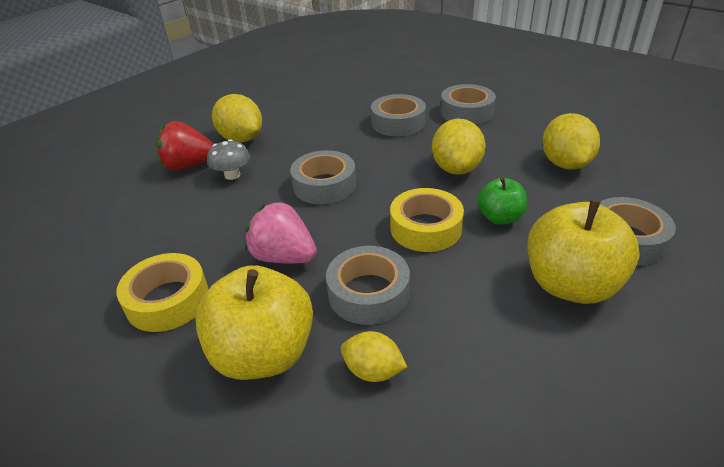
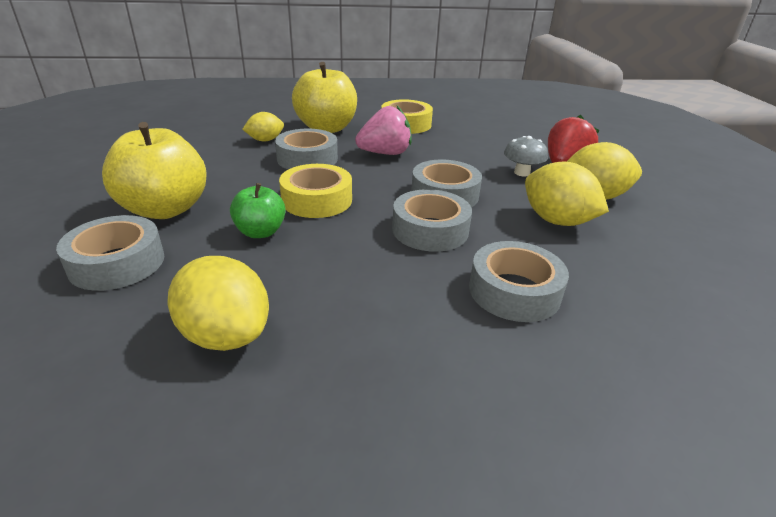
camera: 130 degrees right, 5 degrees down
(456, 168) = (357, 261): yellow lemon -> yellow lemon (557, 221)
(466, 112) = (468, 371): grey tape -> grey tape (430, 230)

